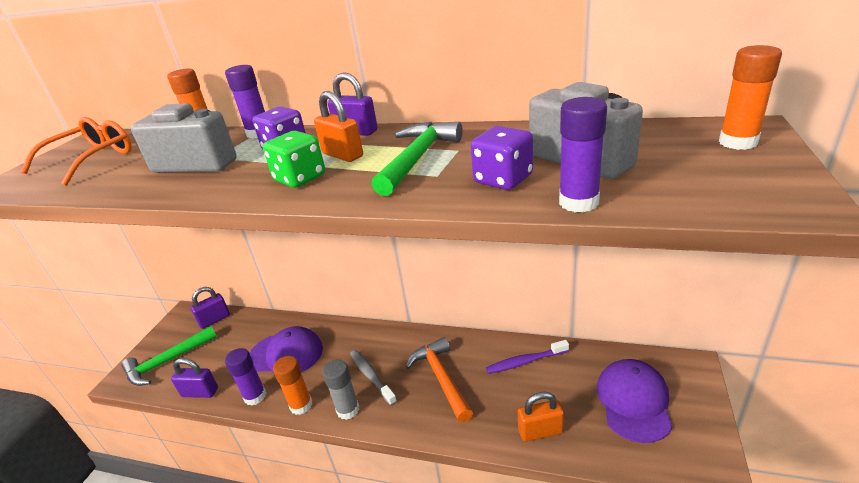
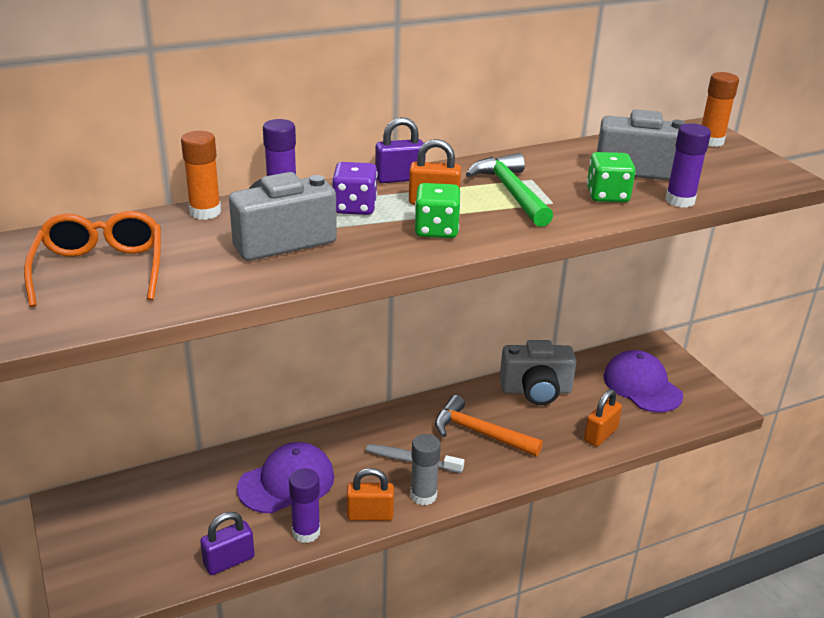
camera: 45 degrees left, 0 degrees up
(167, 362) = (129, 558): green hammer -> none
(214, 319) = (130, 491): purple padlock -> none
(301, 405) = (370, 515): orange glue stick -> orange padlock
(503, 179) = (607, 195): purple dice -> green dice
(525, 361) = (536, 391): purple toothbrush -> grey camera

